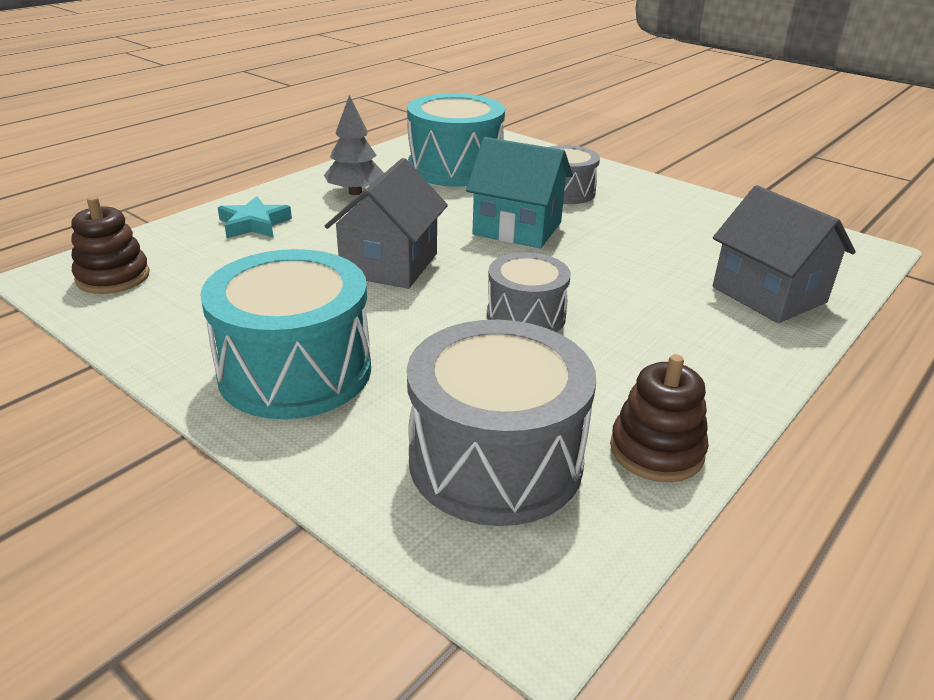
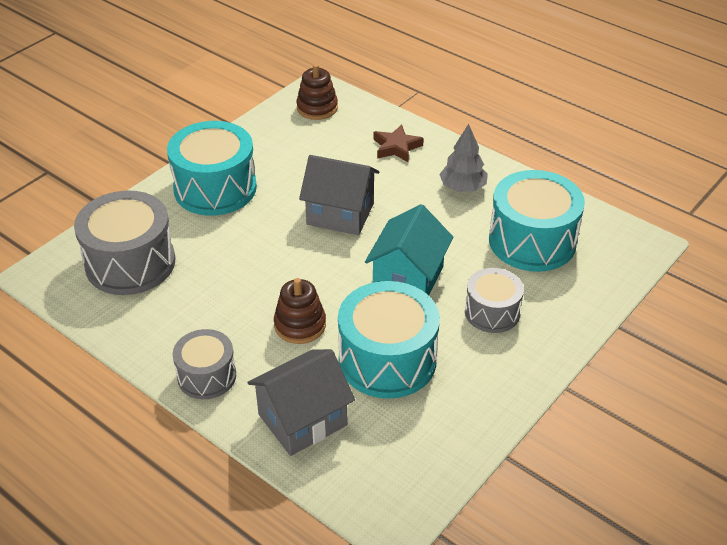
camera: 90 degrees right, 10 degrees up
(254, 224) = (396, 147): turquoise star -> brown star
(526, 316) = (271, 279): grey drum -> grey drum (207, 376)
(653, 244) = (387, 360): none -> turquoise drum
(656, 450) = (128, 325): brown stacking toy -> brown stacking toy (300, 325)

